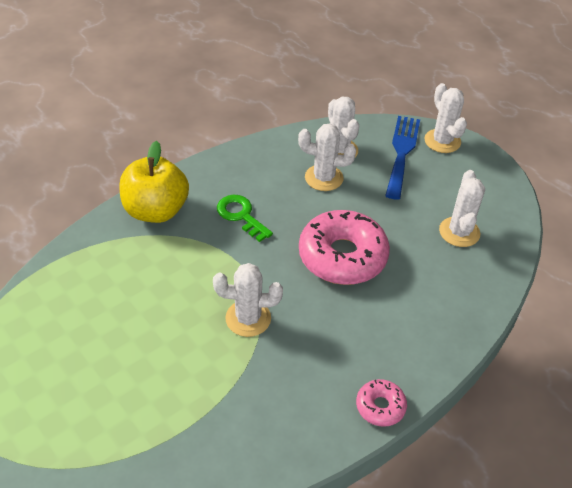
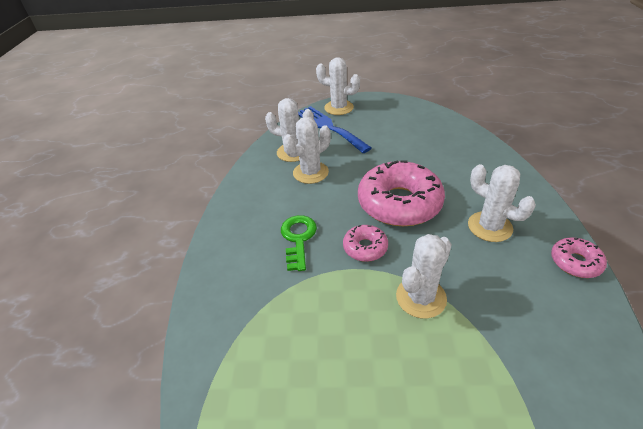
camera: 45 degrees left, 5 degrees down
(156, 210) = (228, 295): yellow apple -> none
(241, 215) = (298, 238): green key -> green key turned 90 degrees clockwise
(269, 260) = (365, 247): none -> pink donut
(459, 232) = (426, 139): white cactus -> white cactus (489, 227)

